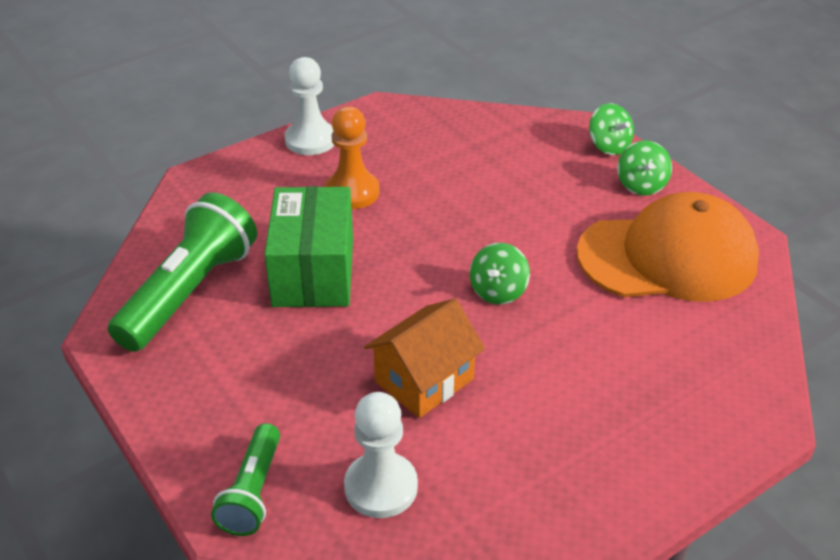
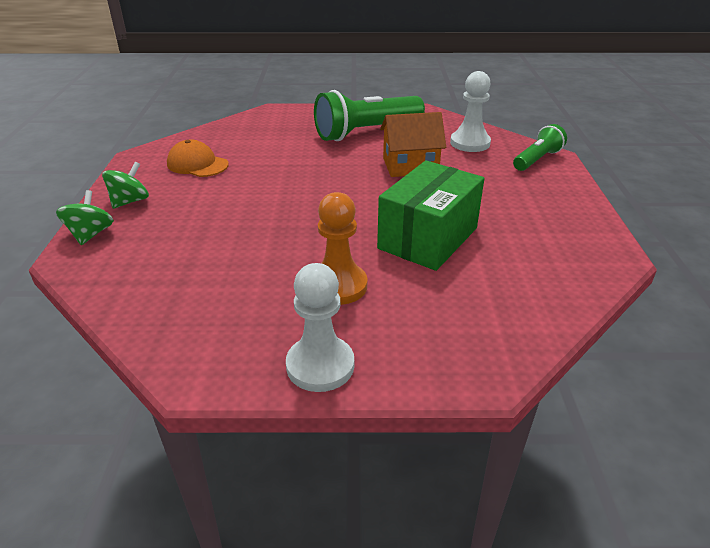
camera: 145 degrees left, 5 degrees down
(190, 292) = (537, 260): green flashlight -> green flashlight (366, 132)
(498, 291) = (318, 184): green spinning top -> none
(667, 257) = (197, 164): orange cap -> orange cap, size x0.50

